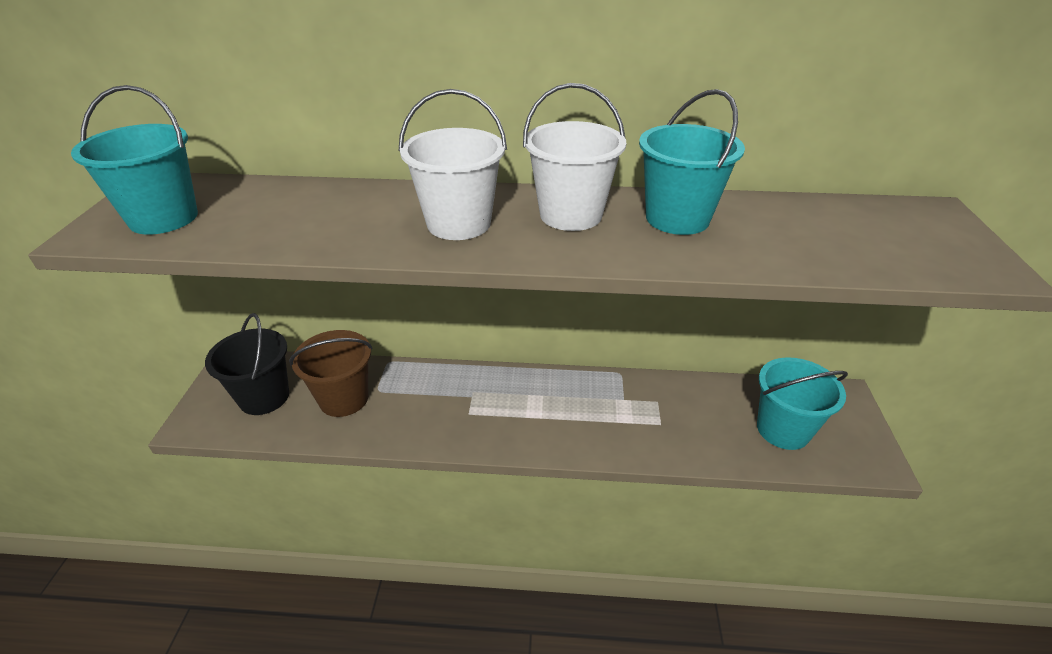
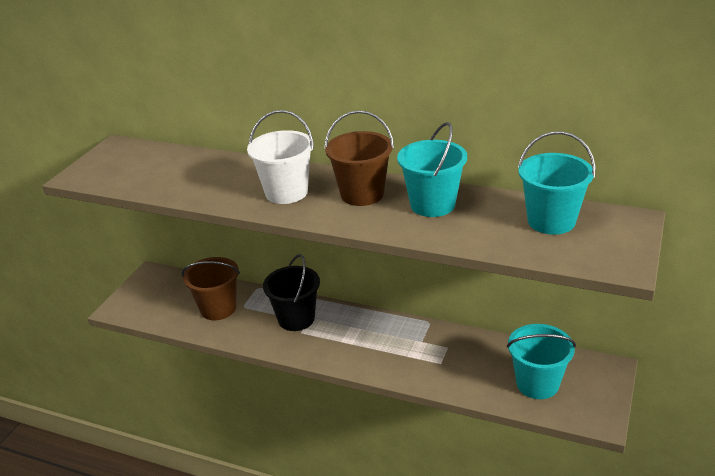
camera: 20 degrees right, 5 degrees down
(163, 218) = (116, 170): turquoise bucket -> turquoise bucket (551, 221)
(264, 397) = (166, 299): black bucket -> black bucket (296, 318)
(571, 215) = (362, 194): white bucket -> brown bucket

